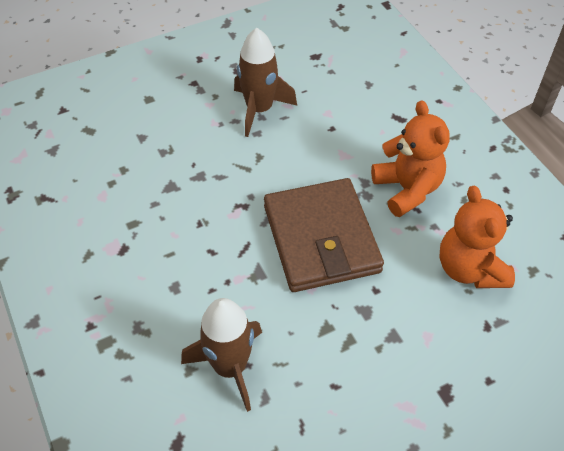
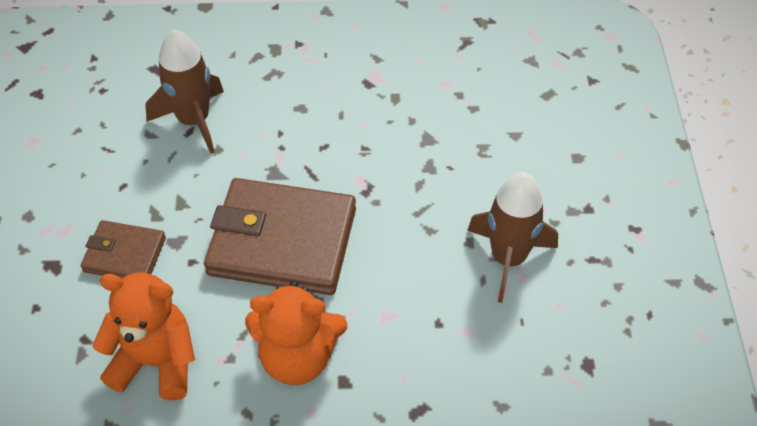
camera: 115 degrees right, 0 degrees up
(400, 342) = (124, 254): none -> brown wallet

